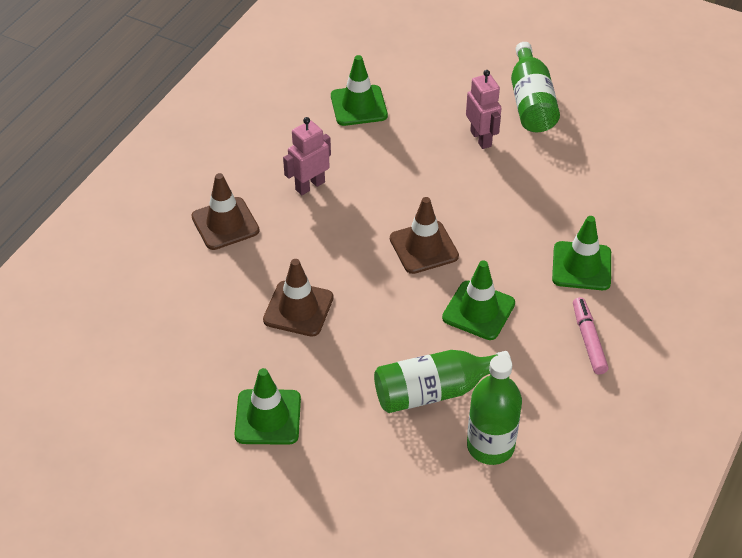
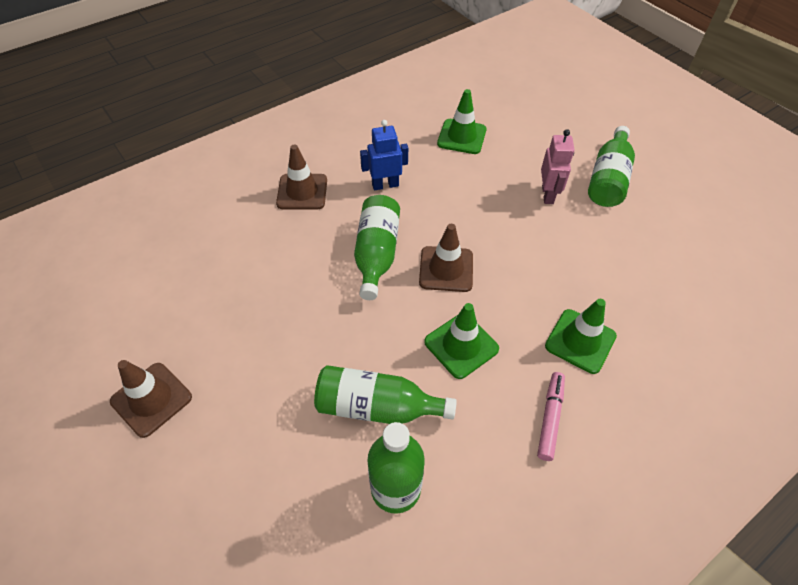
camera: 25 degrees right, 5 degrees up
(268, 417) = (224, 368): green traffic cone -> none
(298, 309) = (311, 282): brown traffic cone -> brown traffic cone (151, 399)
(310, 186) = (385, 185): pink robot -> blue robot
(346, 258) = (376, 254): none -> green bottle

